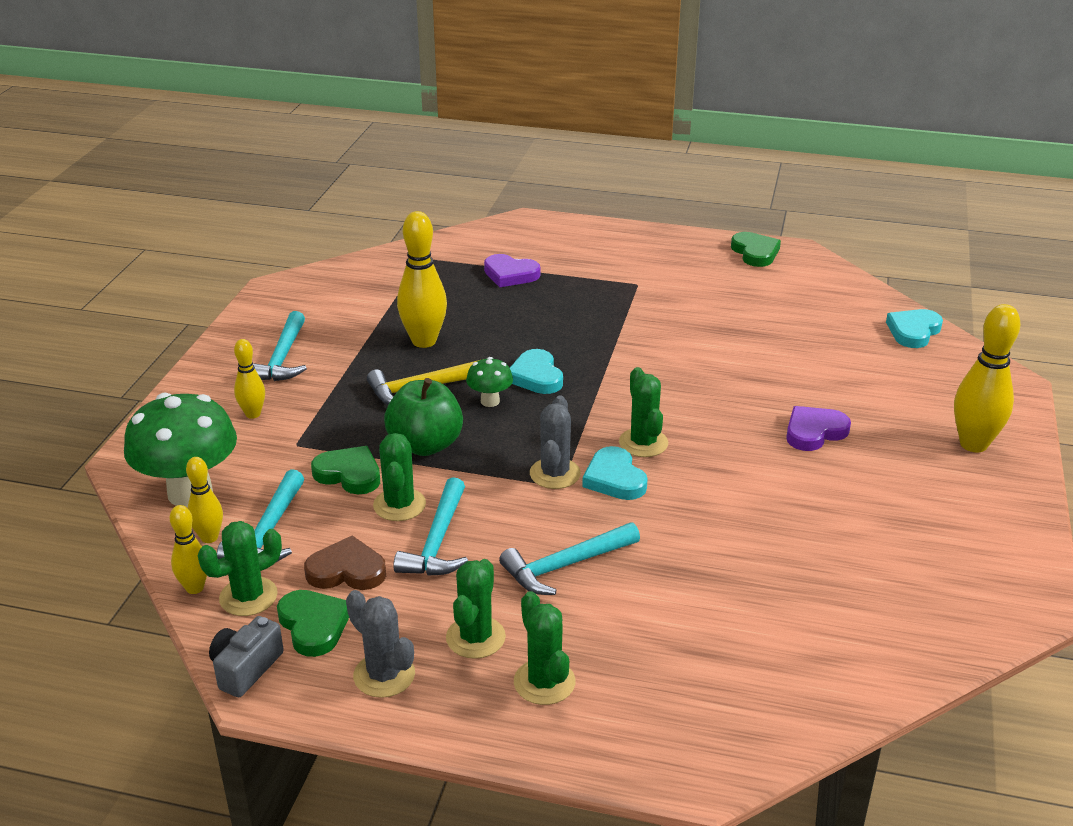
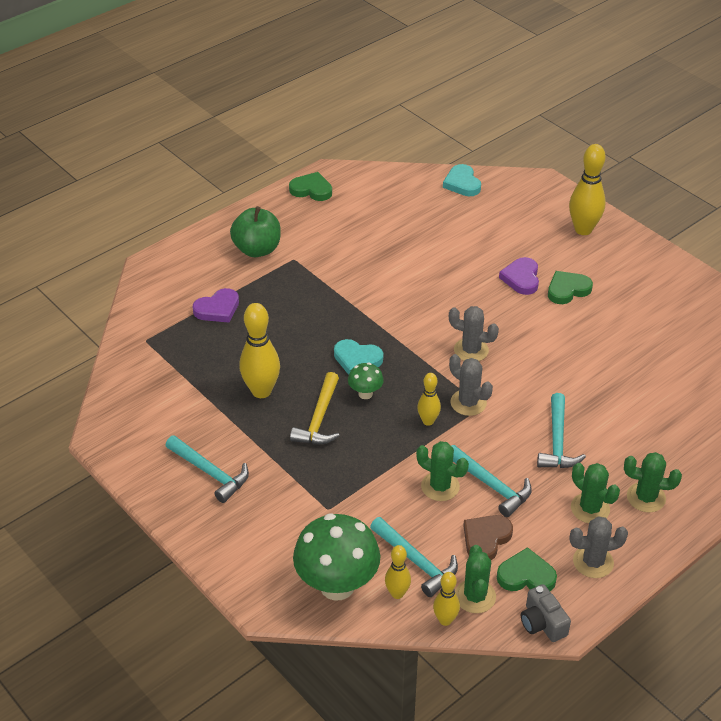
camera: 55 degrees left, 10 degrees up
(253, 414) = (269, 517): yellow bowling pin -> yellow bowling pin (428, 421)
(349, 474) = (386, 496): green heart -> green heart (567, 290)
(425, 445) = (386, 446): green apple -> green apple (257, 249)
(614, 478) = (495, 380): turquoise heart -> none
(643, 443) = (471, 350): green cactus -> grey cactus

